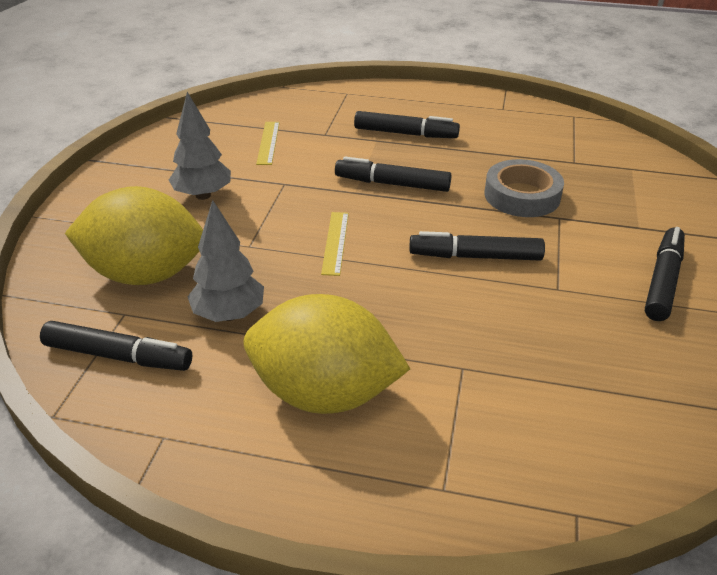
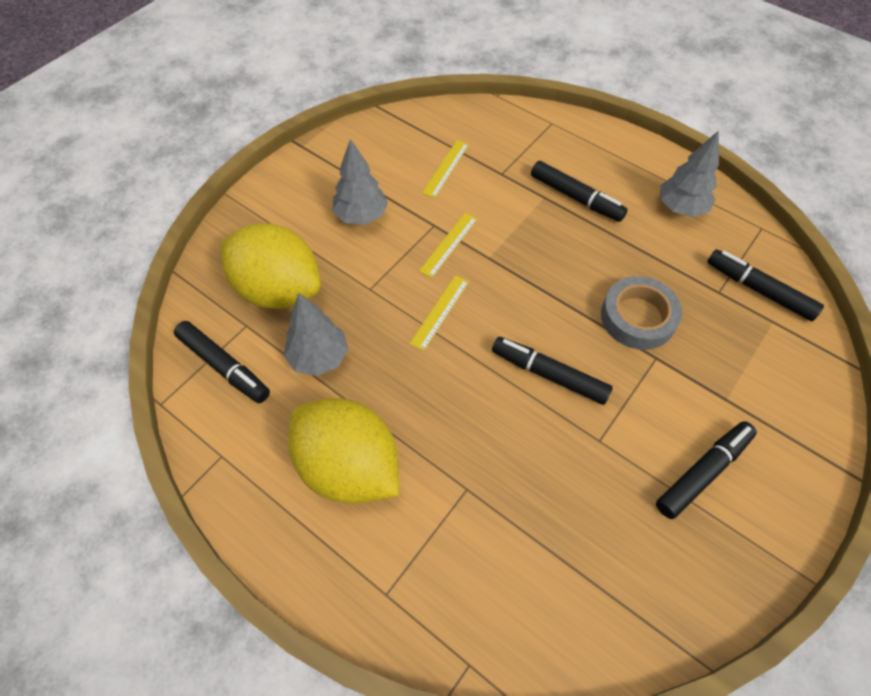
camera: 25 degrees right, 20 degrees up
(309, 193) = (448, 244): none -> yellow ruler
(392, 184) = (526, 259): black marker -> black marker (759, 290)
(500, 119) = (680, 208): none -> grey tree

